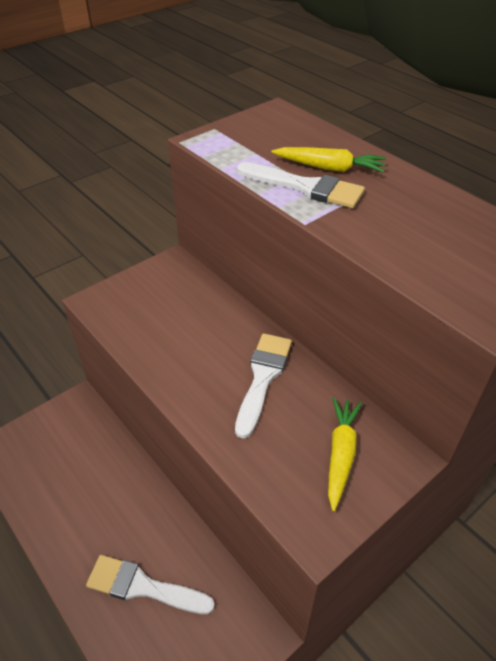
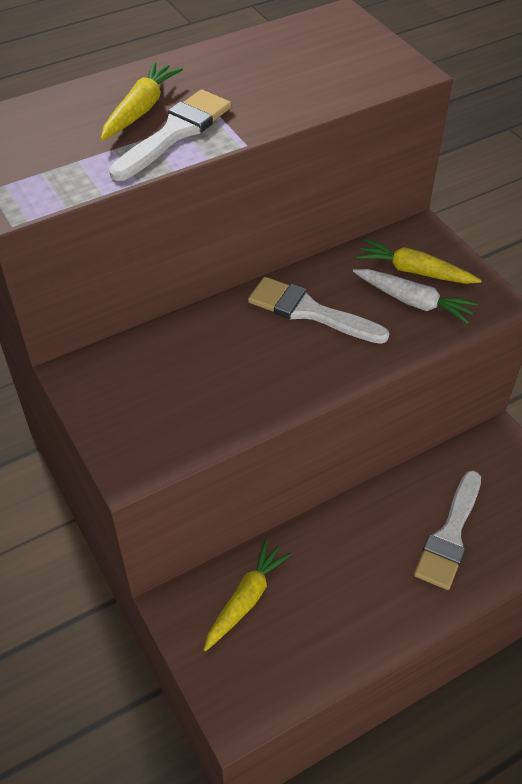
camera: 80 degrees left, 5 degrees up
(83, 440) = (246, 599): none -> yellow carrot
(296, 456) = (413, 301): none -> white carrot

